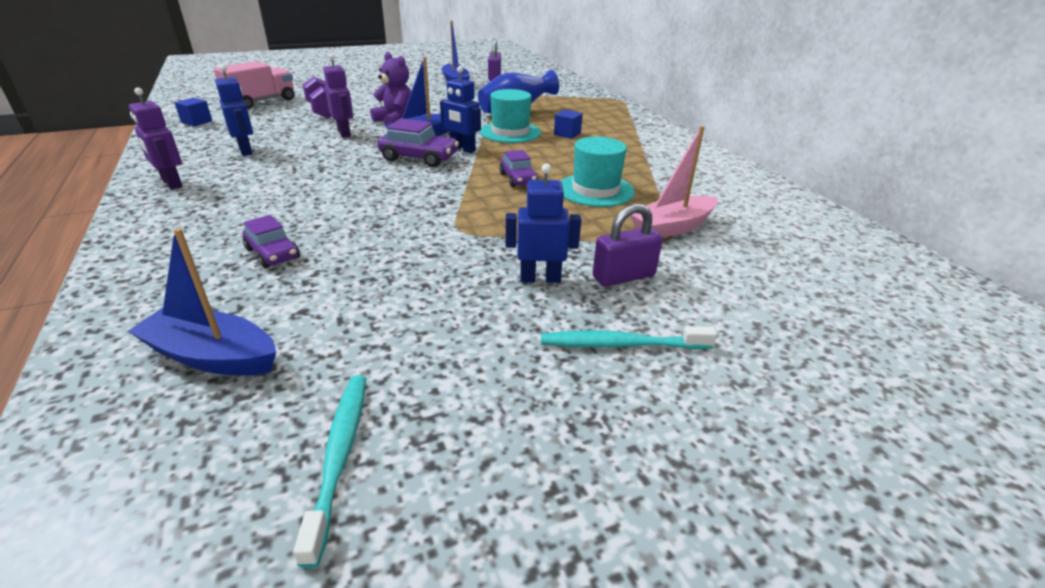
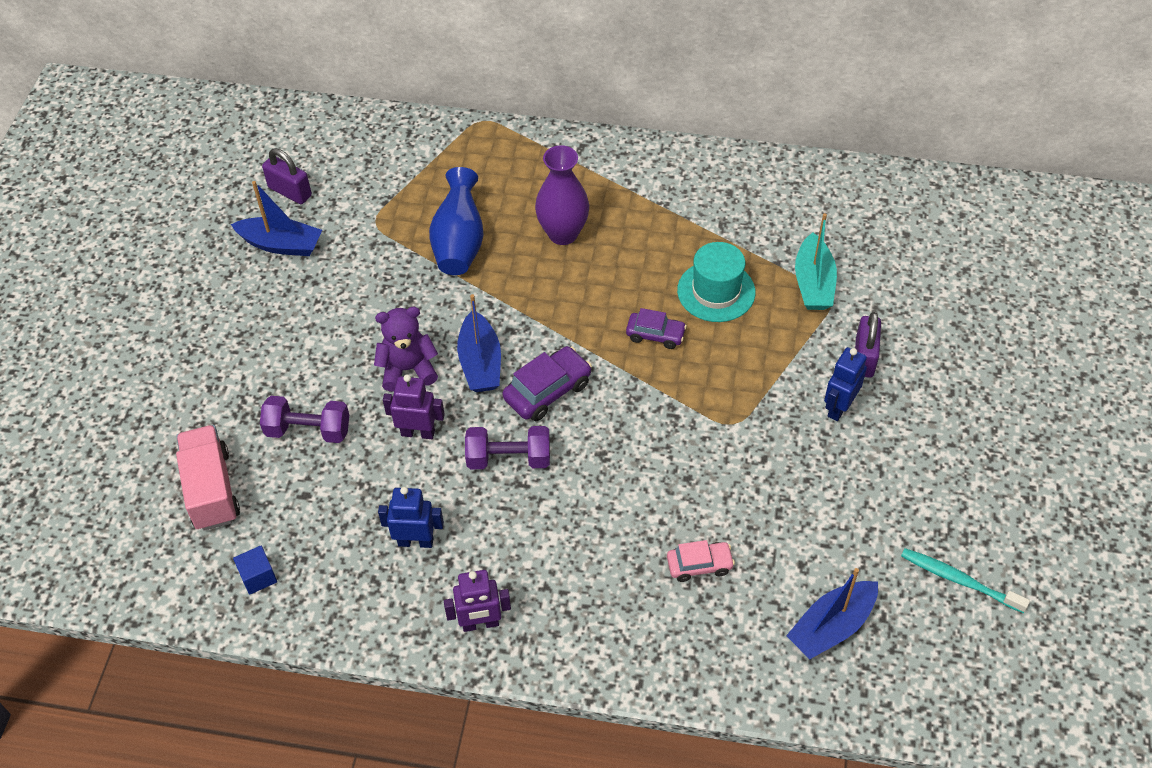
camera: 55 degrees left, 20 degrees up
(273, 253) = (699, 565): purple car -> pink car
(343, 160) = (509, 458): none -> purple dumbbell
(462, 149) = (547, 344): blue robot -> none
(510, 132) = (523, 280): turquoise hat -> none
(567, 134) = (563, 234): blue cube -> purple vase
(621, 344) = (936, 405): turquoise toothbrush -> none
(672, 227) = (813, 283): pink boat -> turquoise boat

